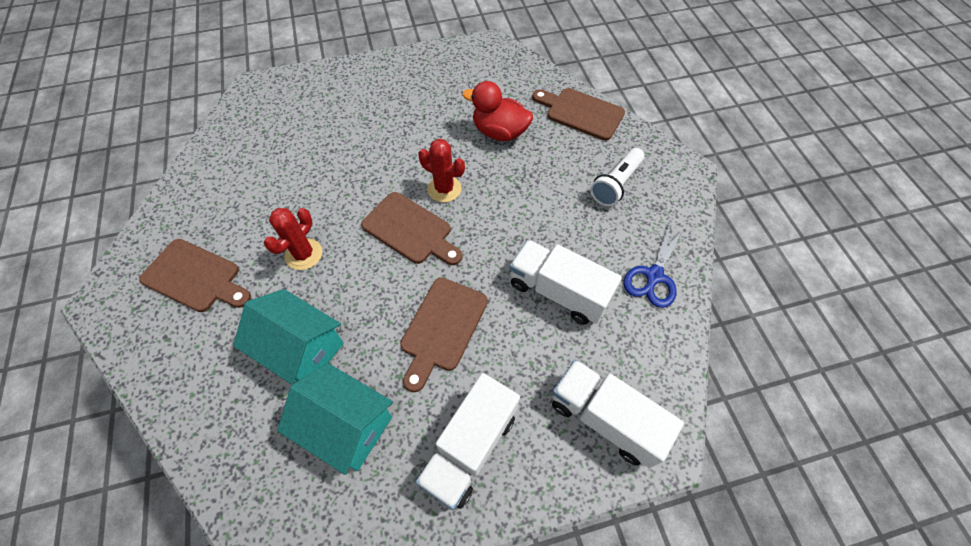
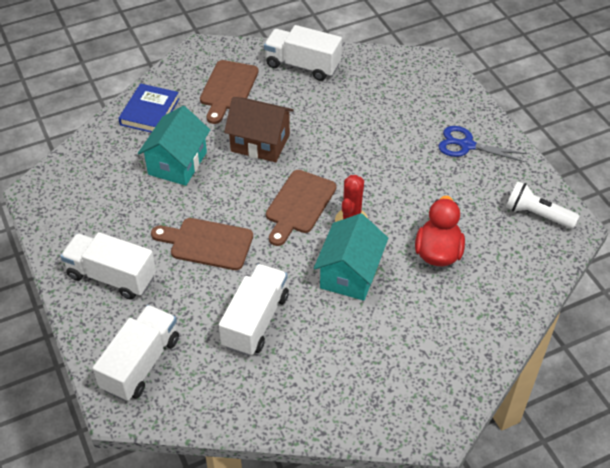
camera: 80 degrees right, 10 degrees down
(191, 377) = (149, 112): none -> blue book
(196, 195) = (302, 65): none -> white truck
(303, 254) = (260, 143): red cactus -> brown house
(347, 426) = (122, 202): turquoise house -> turquoise house (350, 274)
(581, 113) = (492, 322): brown cutting board -> none
(616, 184) = (395, 361): white flashlight -> white flashlight (537, 214)
(654, 275) = (287, 398): blue scissors -> blue scissors (467, 145)

